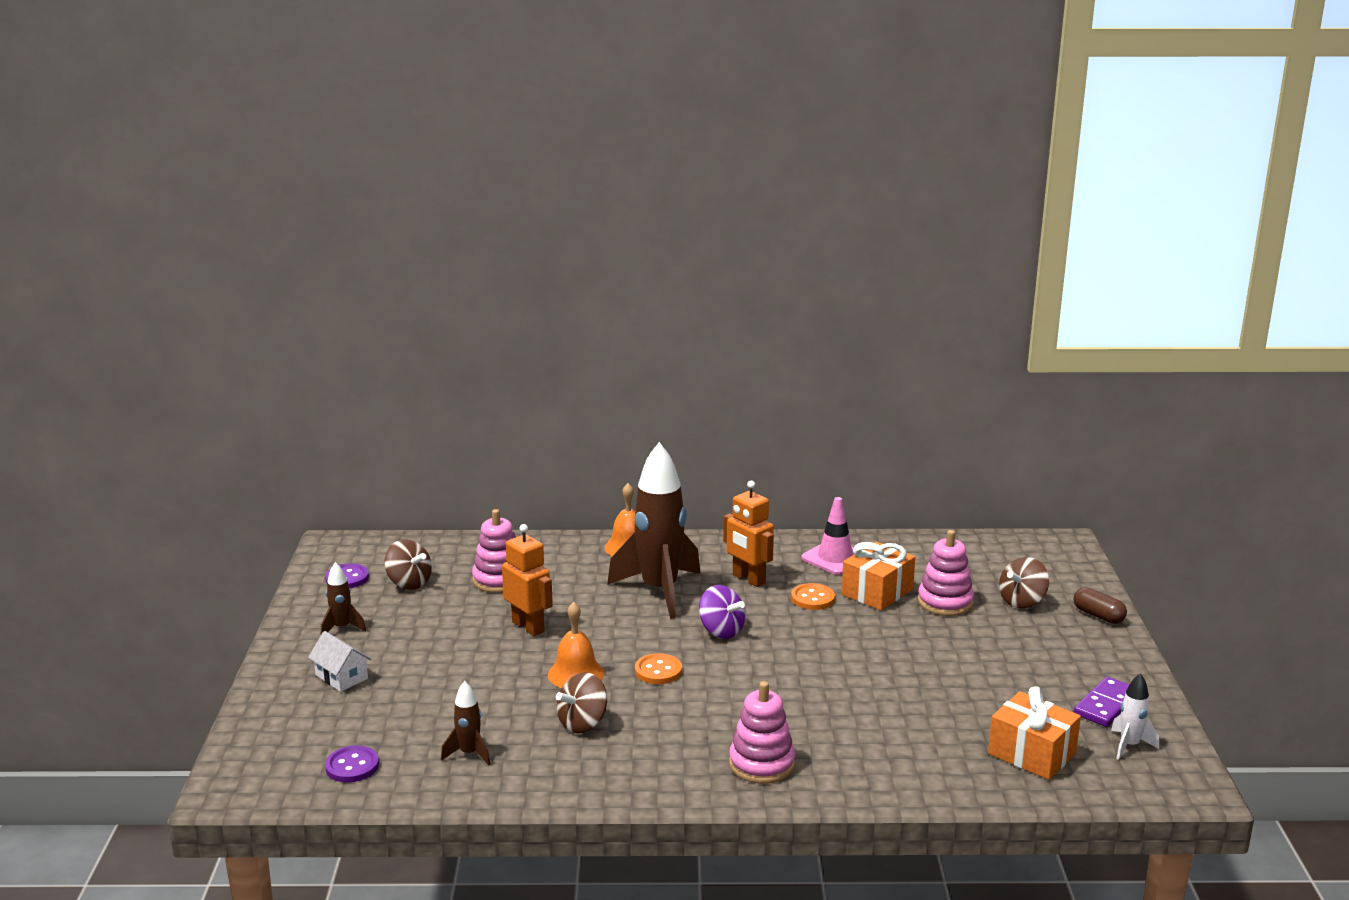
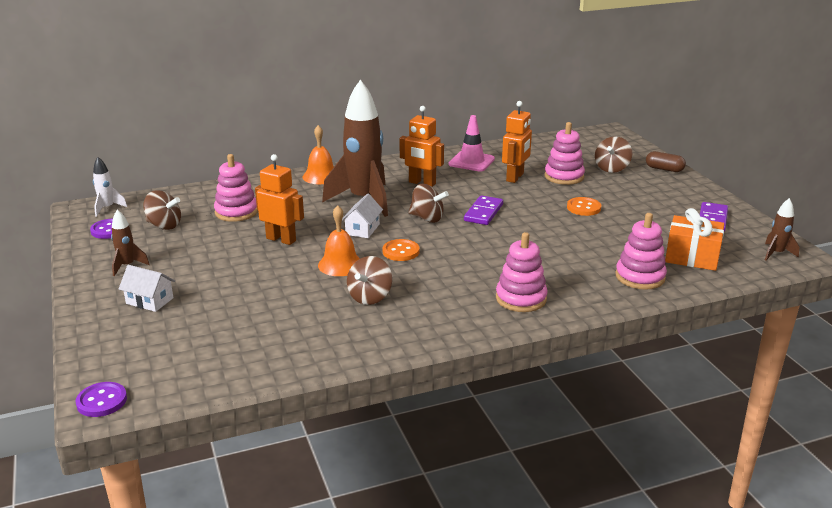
camera: 20 degrees left, 5 degrees up
(352, 766) = (201, 365): purple button -> purple button (102, 401)
(469, 754) = (295, 336): brown rocket -> brown rocket (776, 253)
(632, 631) = (362, 229): none -> white house
(721, 631) = (427, 218): purple spinning top -> brown spinning top
(798, 636) = (483, 212): none -> purple domino
(812, 598) = (475, 188): orange button -> orange button (583, 208)
(877, 592) = (515, 177): orange gift -> orange robot
(937, 767) = (640, 277): none -> pink stacking toy
(1129, 746) = (746, 240): white rocket -> white rocket (107, 208)

